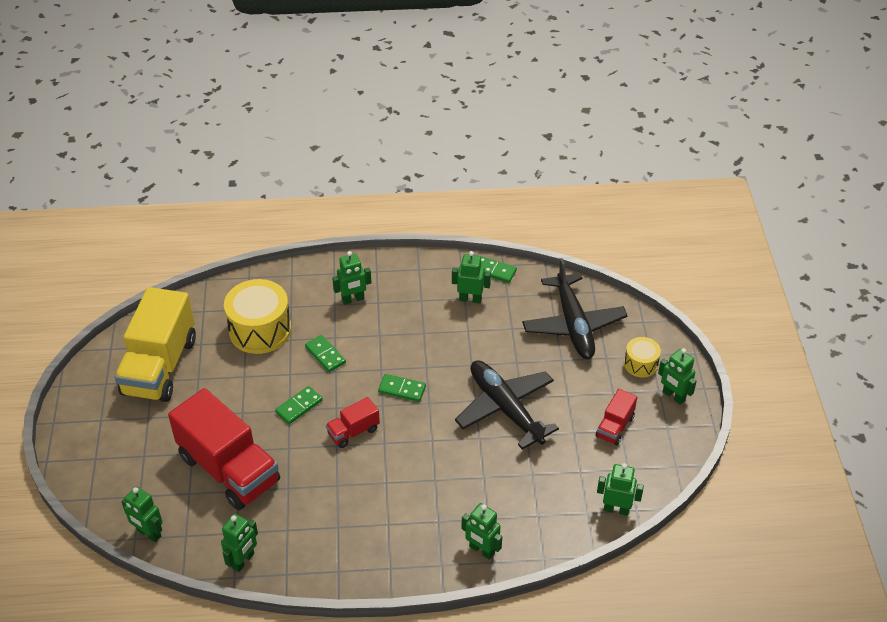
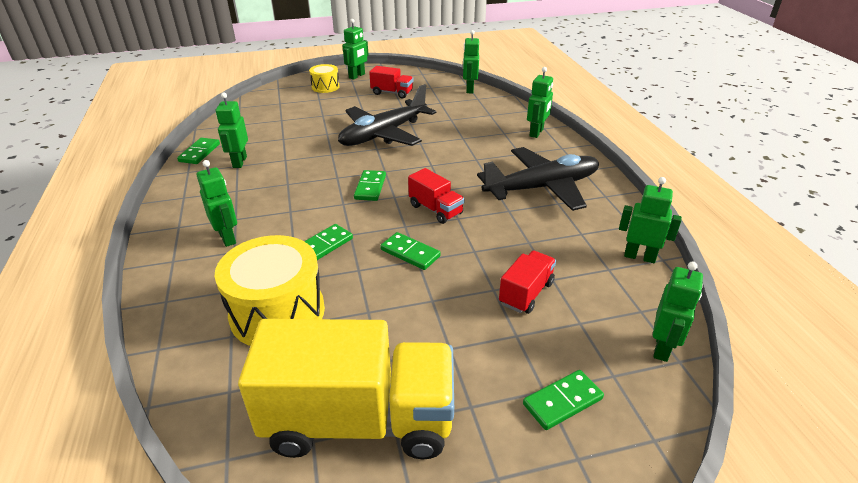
camera: 100 degrees left, 10 degrees down
(132, 462) = (562, 401): none -> green domino
(229, 469) = (526, 293): red truck -> red truck, size x0.46
(573, 325) = (280, 112): black plane -> black plane (542, 187)

